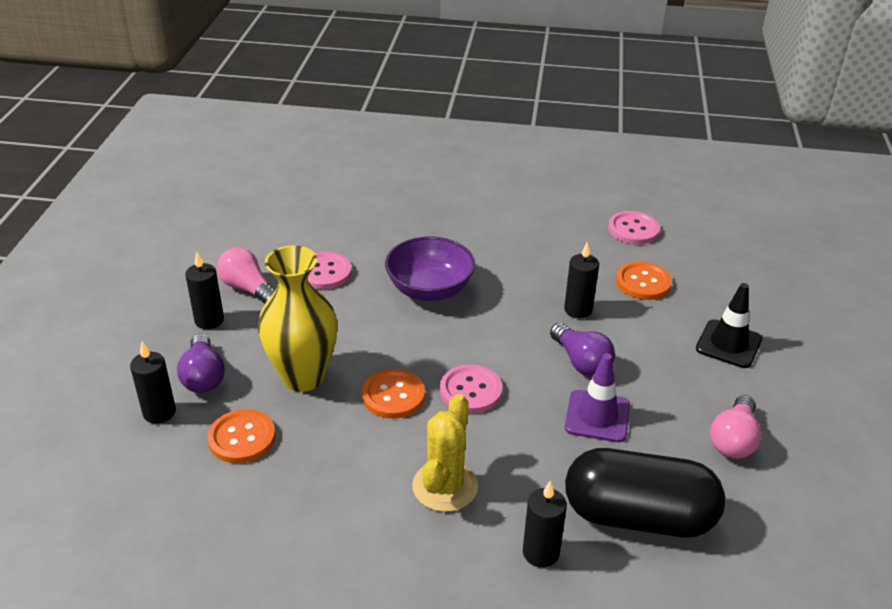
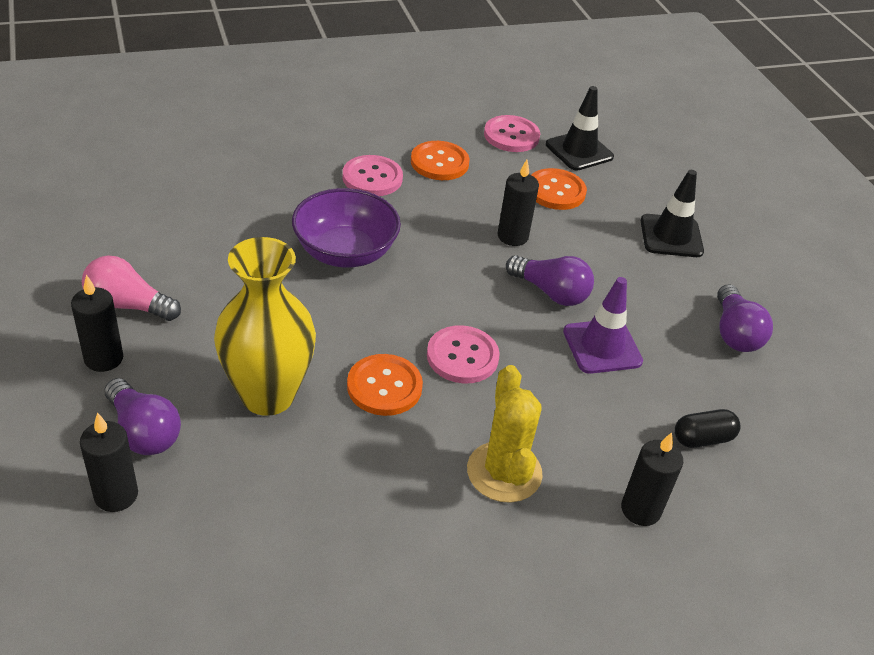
camera: 30 degrees left, 5 degrees up
(242, 438) = (243, 493): orange button -> orange button (439, 162)
(324, 272) = (210, 262): pink button -> pink button (372, 178)
(638, 516) = (703, 439): black capsule -> black capsule, size x0.41
(688, 254) = (579, 151): none -> black traffic cone
(734, 440) = (734, 333): pink light bulb -> purple light bulb

